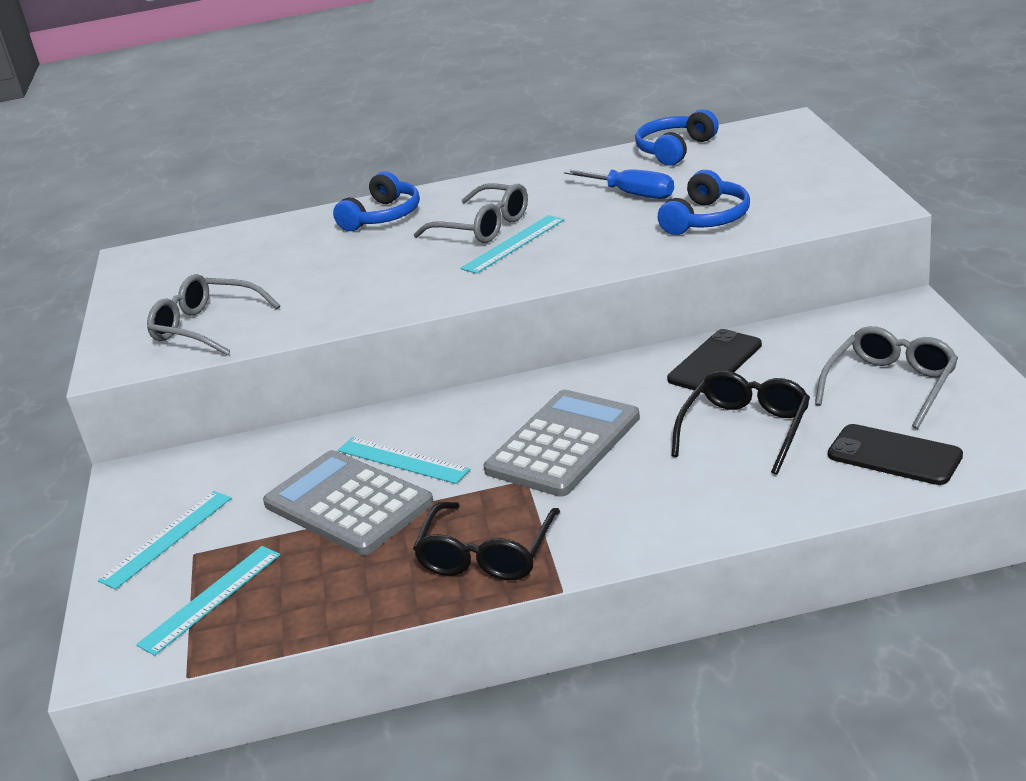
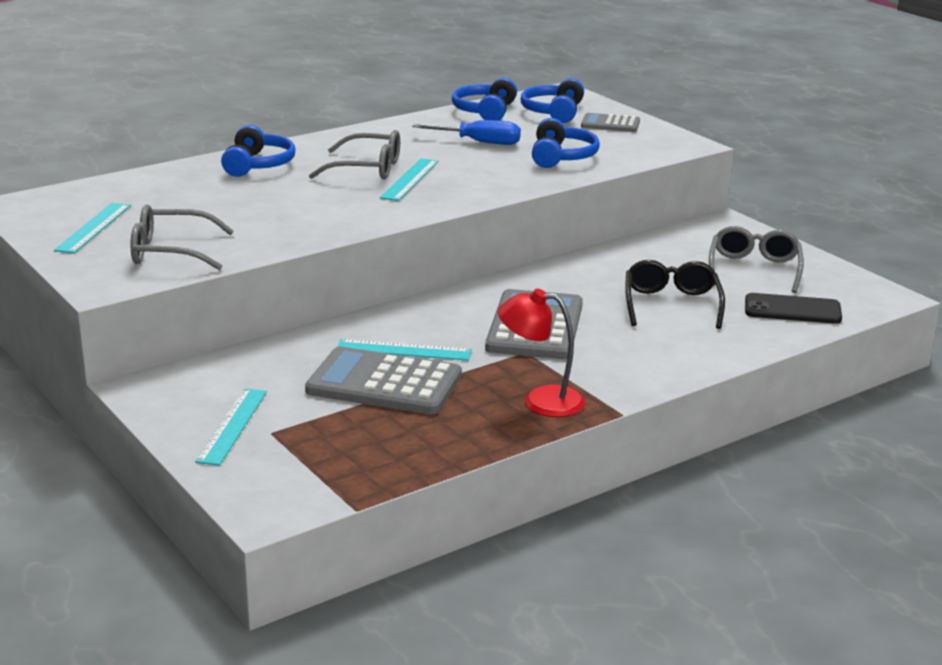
camera: 30 degrees left, 5 degrees down
(211, 599) = (322, 459): turquoise ruler -> turquoise ruler (93, 227)
(487, 554) = (540, 401): black glasses -> red lamp
(715, 362) = (609, 265): black phone -> none
(751, 152) = (553, 112): none -> blue headphones
(804, 171) = (610, 124): none -> grey calculator

